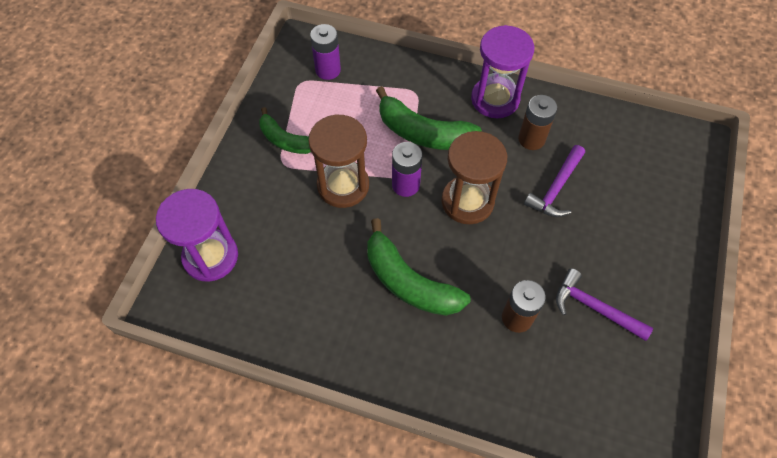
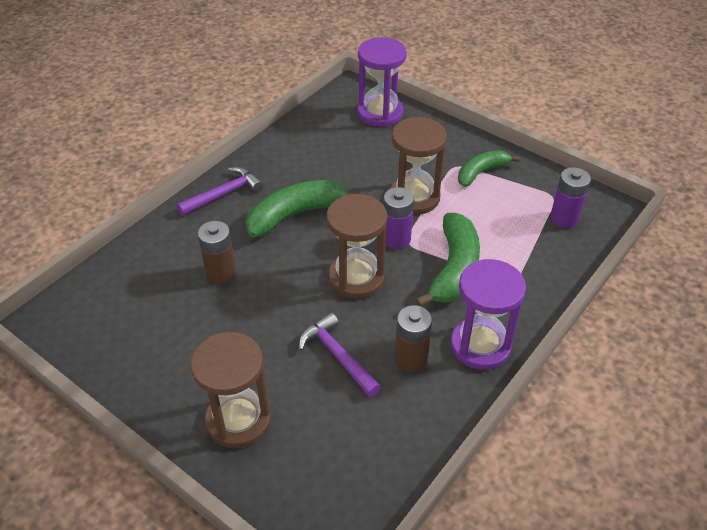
camera: 110 degrees right, 15 degrees down
(423, 133) = (454, 269): green banana -> green banana turned 150 degrees clockwise
(594, 307) = (194, 333): purple hammer -> purple hammer (224, 194)
(652, 235) = (238, 420): none -> brown hourglass

